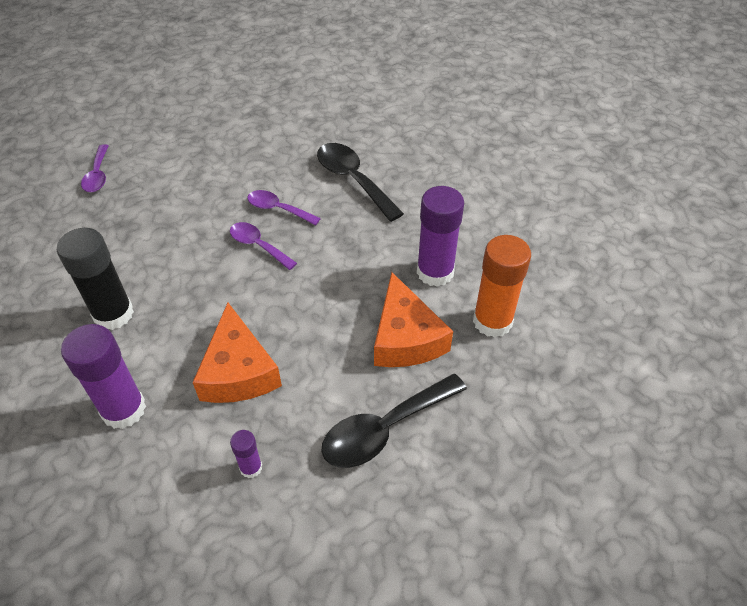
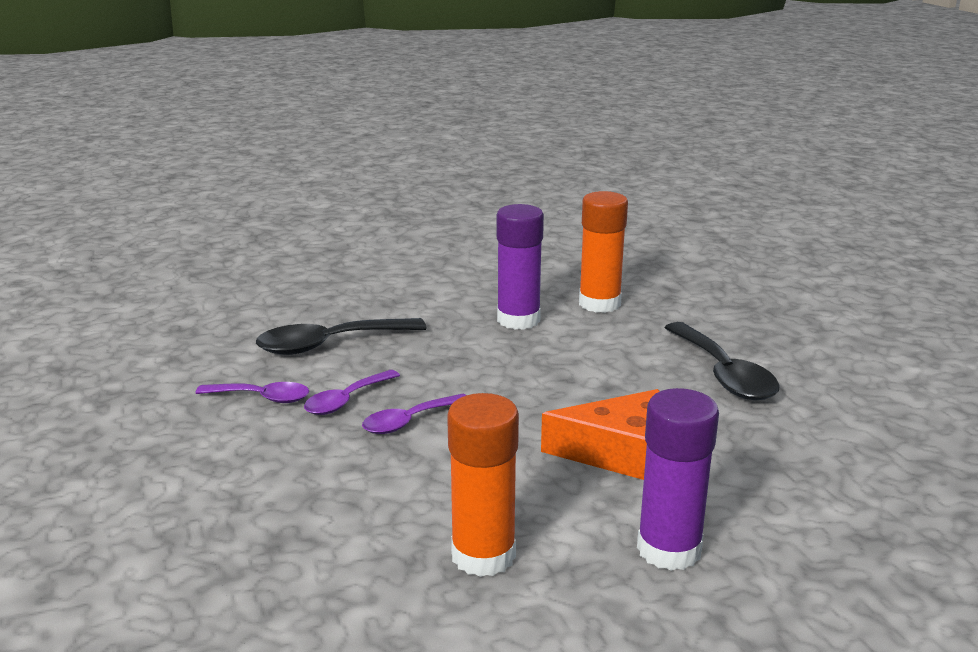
camera: 75 degrees left, 25 degrees down
(98, 175) = (116, 568): purple spoon -> purple spoon (262, 398)
(113, 314) = (483, 555): black glue stick -> orange glue stick
(251, 467) = (767, 456): purple glue stick -> none
(405, 337) = (606, 347): orange cheese -> none

